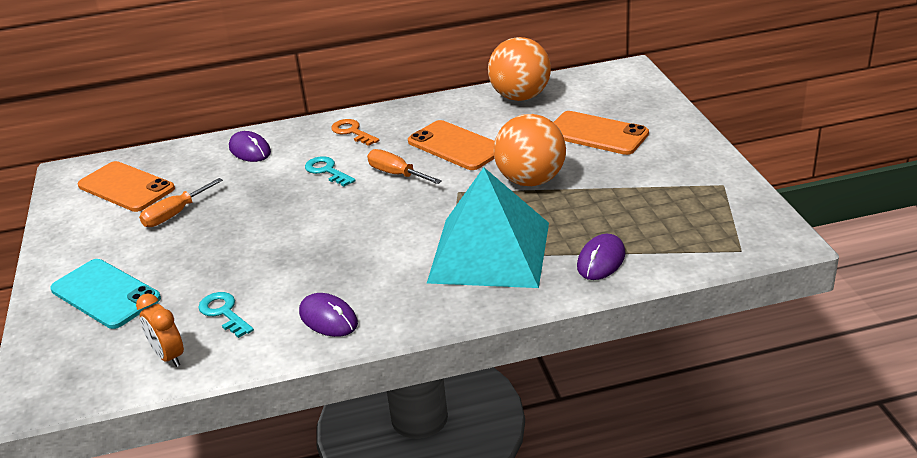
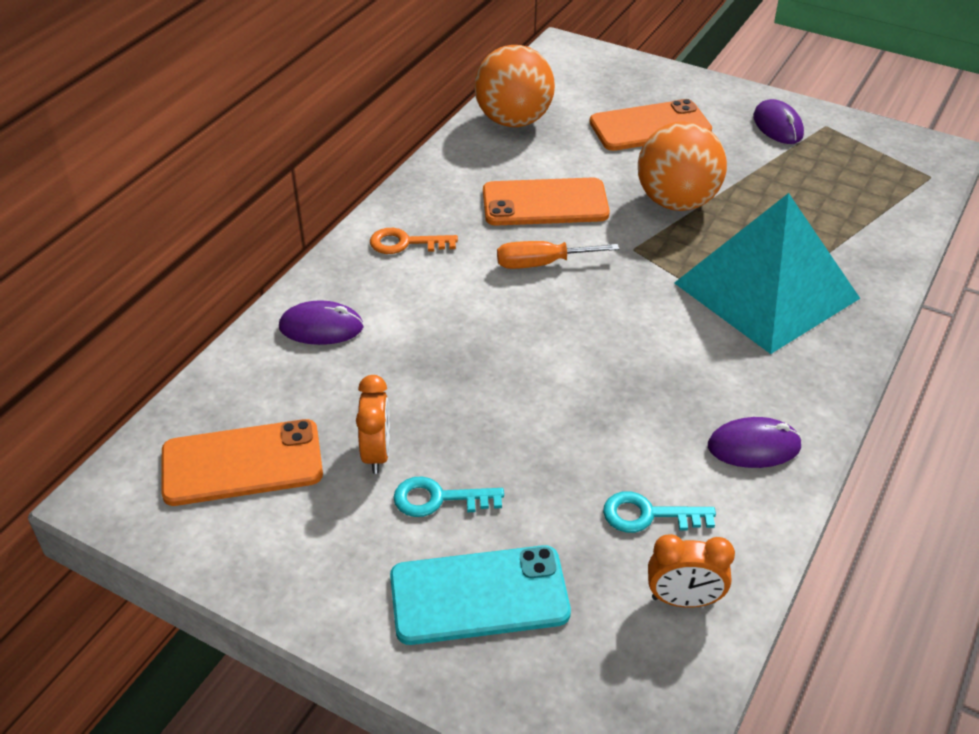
camera: 50 degrees left, 10 degrees up
(175, 214) = (377, 453): orange screwdriver -> orange clock
(327, 171) = (461, 301): turquoise key -> turquoise key (439, 499)
(601, 260) = (859, 244): purple mouse -> purple mouse (777, 126)

